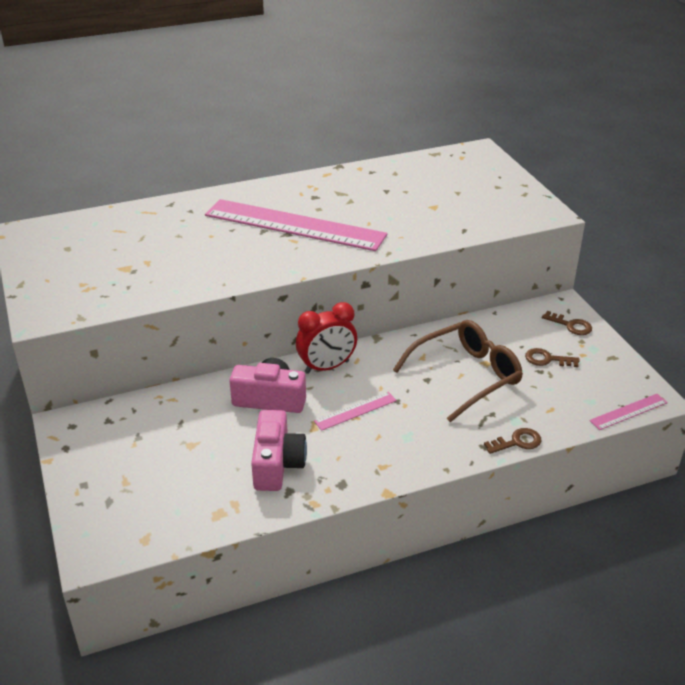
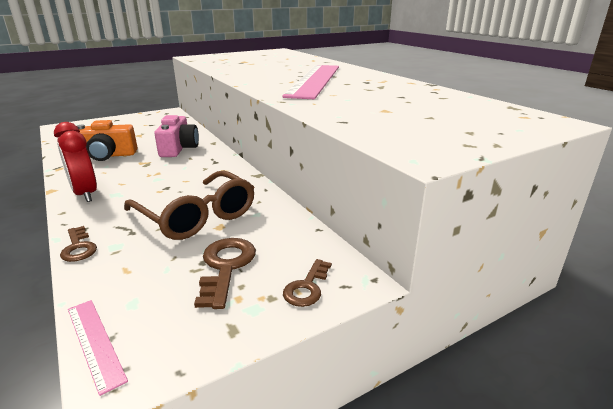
camera: 80 degrees right, 10 degrees down
(277, 464) = (107, 155): pink camera -> orange camera
(327, 367) = (215, 161): red clock -> red clock (85, 194)
(355, 411) = (156, 173): pink ruler -> none
(547, 359) = (226, 267): brown key -> brown key, size x1.55

